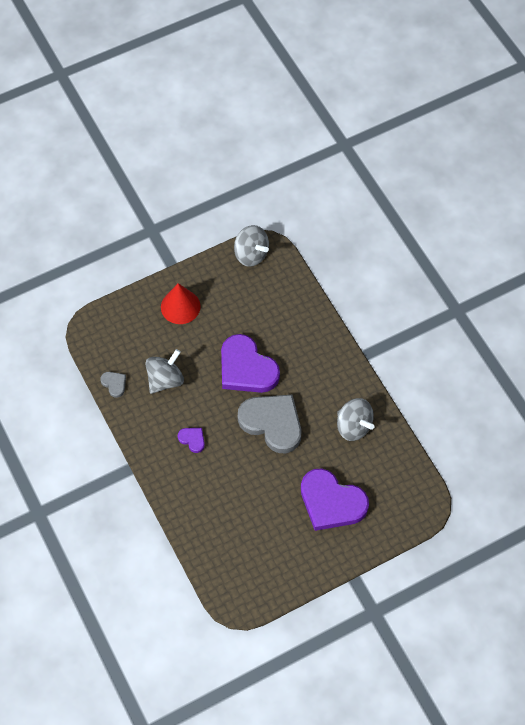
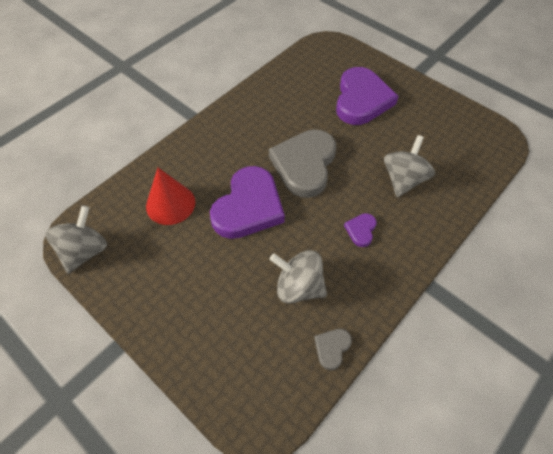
camera: 110 degrees left, 5 degrees down
(180, 306) = (185, 307): red cone -> red cone (170, 204)
(353, 426) = (277, 103): grey spinning top -> grey spinning top (403, 180)

